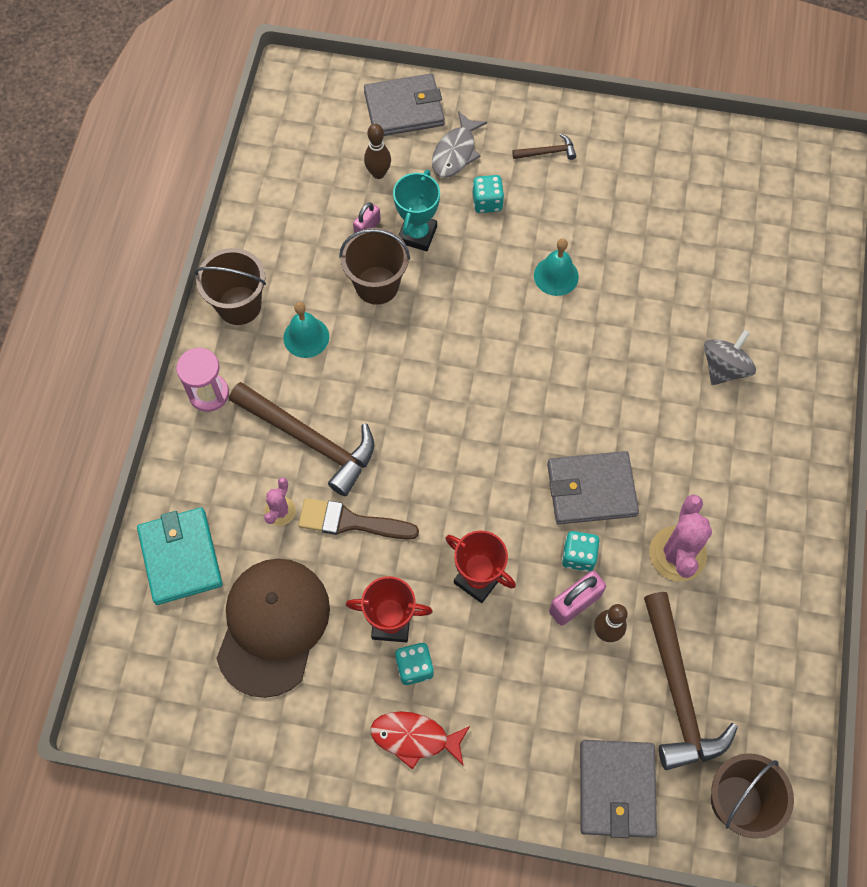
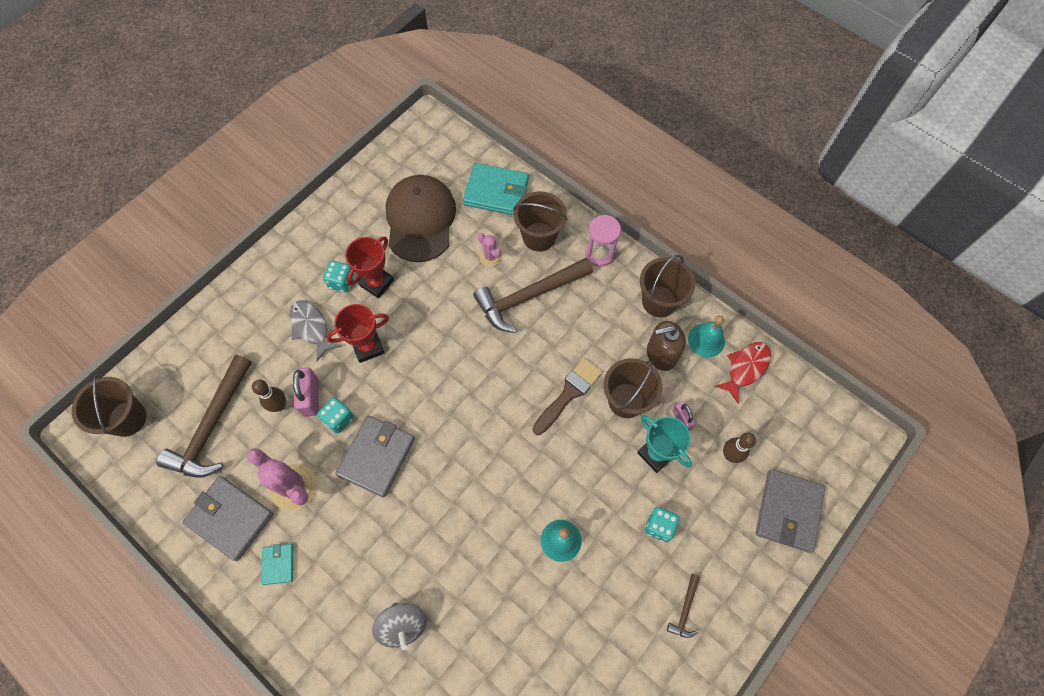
camera: 120 degrees right, 0 degrees up
(221, 471) = (539, 236): none -> brown bucket
(273, 626) = (420, 220): brown cap -> brown cap turned 135 degrees counterclockwise
(303, 276) = (661, 354): none -> brown soap dispenser
(306, 337) = (609, 331): turquoise bell -> turquoise bell (706, 340)
(350, 522) = (456, 293): brown brush -> brown brush (569, 393)
(415, 738) = (302, 261): red fish -> red fish (745, 368)
(455, 152) = (722, 529): grey fish -> grey fish (311, 328)
(617, 789) = (190, 353): grey wallet -> grey wallet (230, 518)
(677, 692) = (212, 426): brown hammer -> brown hammer turned 90 degrees counterclockwise
(756, 516) = (278, 564): none -> turquoise wallet

